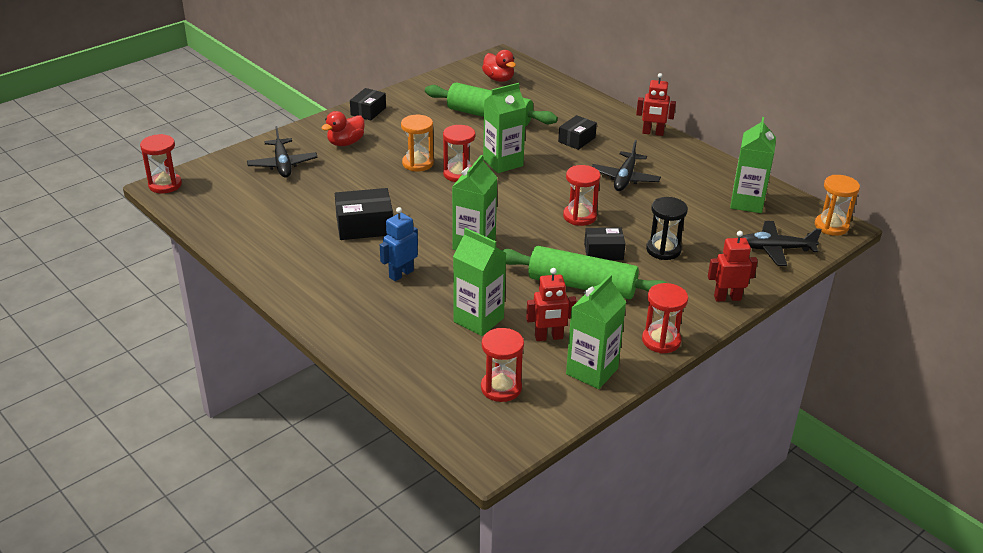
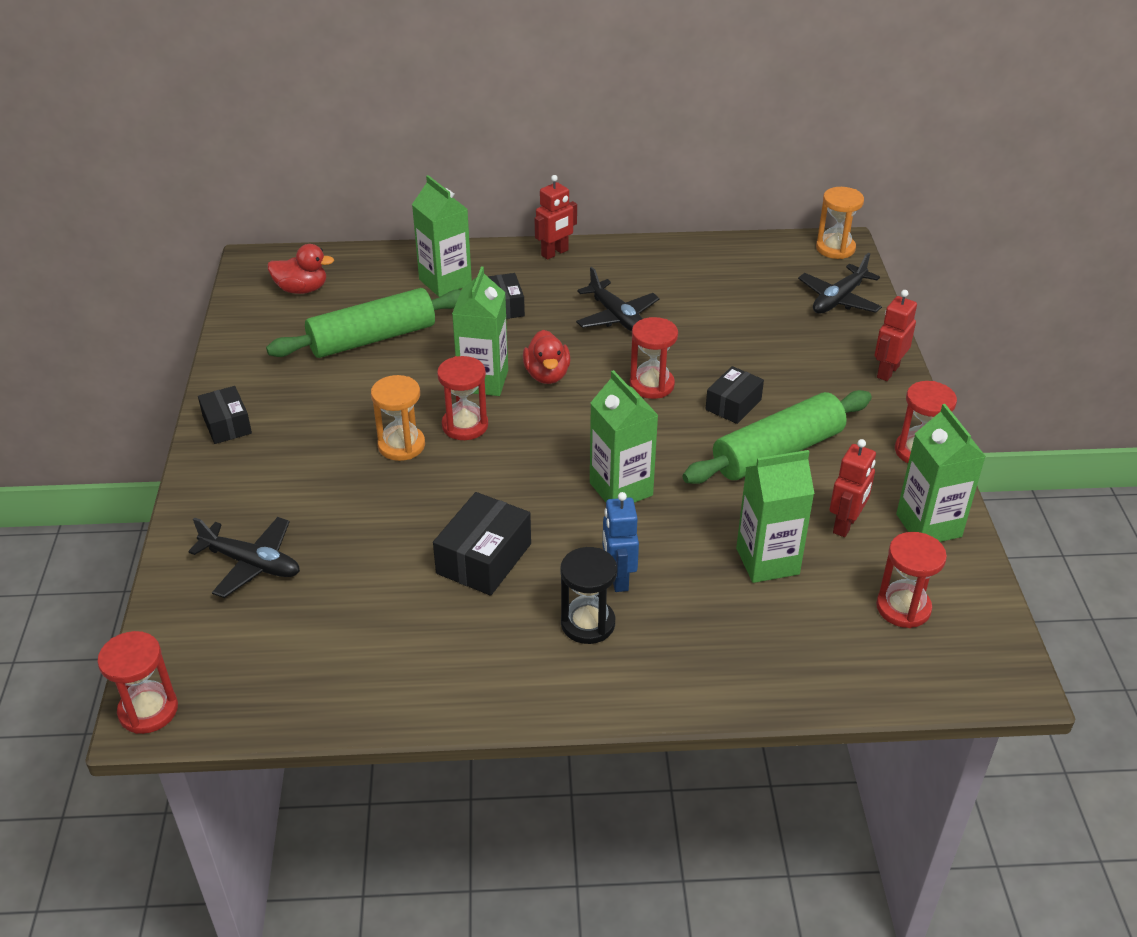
camera: 50 degrees left, 5 degrees up
(345, 143) = (275, 481): red duck -> red duck (547, 375)
(663, 250) = (770, 365): black hourglass -> black hourglass (588, 623)
(747, 203) = (746, 270): green carton -> green carton (445, 282)

